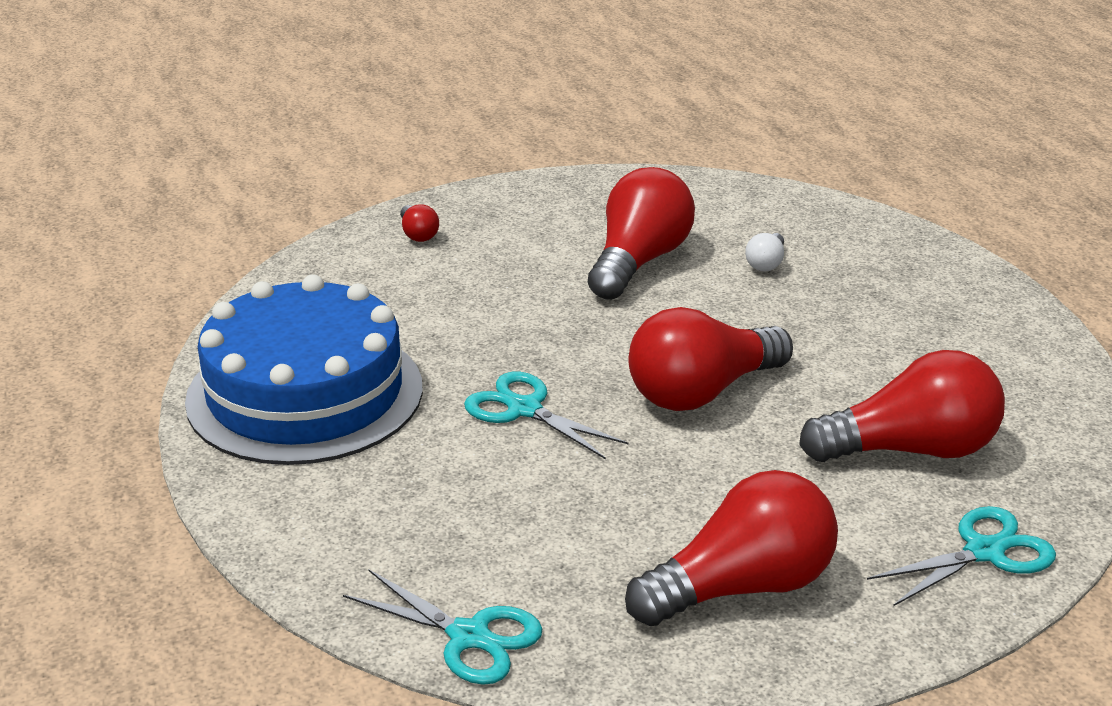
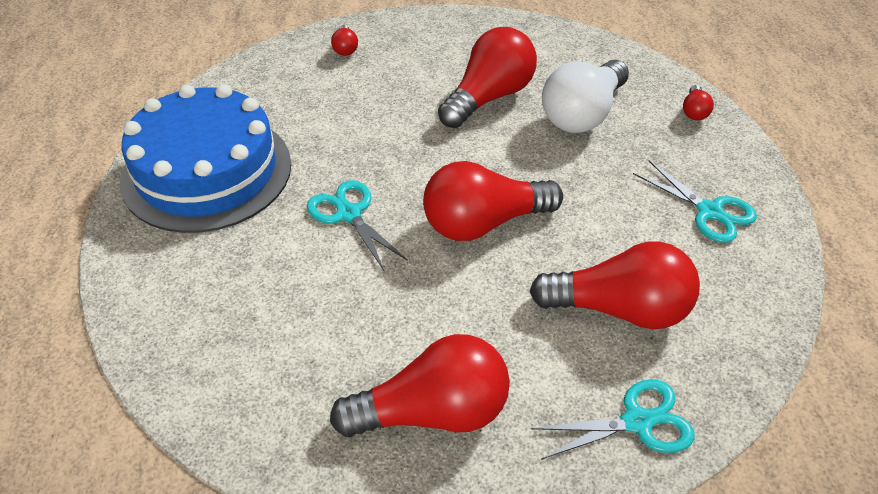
camera: 15 degrees right, 15 degrees up
(469, 636) = (217, 411): turquoise scissors -> turquoise scissors (709, 211)
(766, 263) = (583, 114): white light bulb -> white light bulb, size x2.32
(899, 242) = (694, 111): none -> red light bulb

